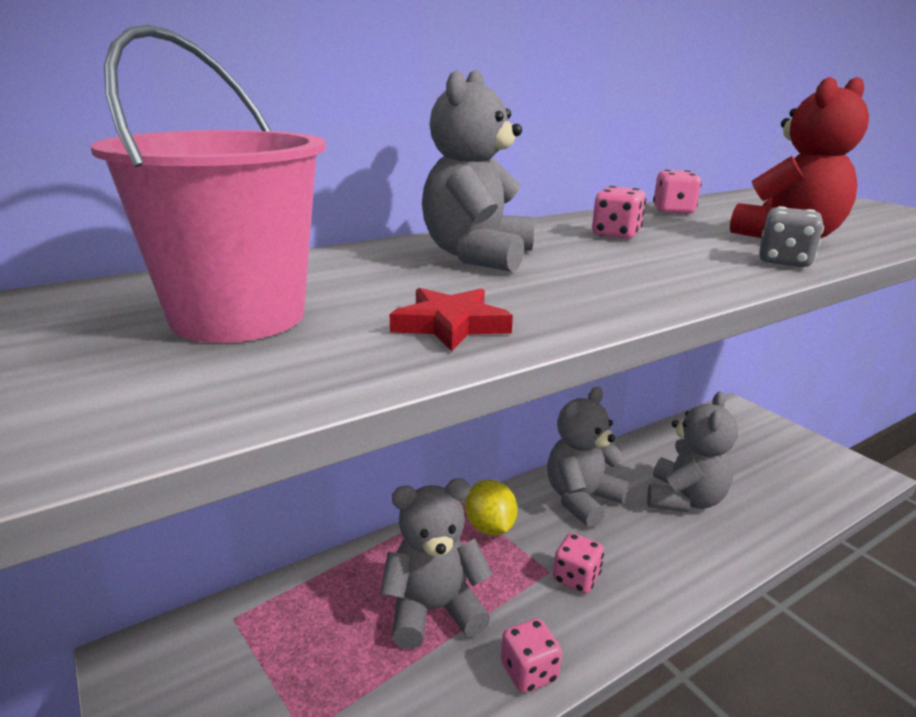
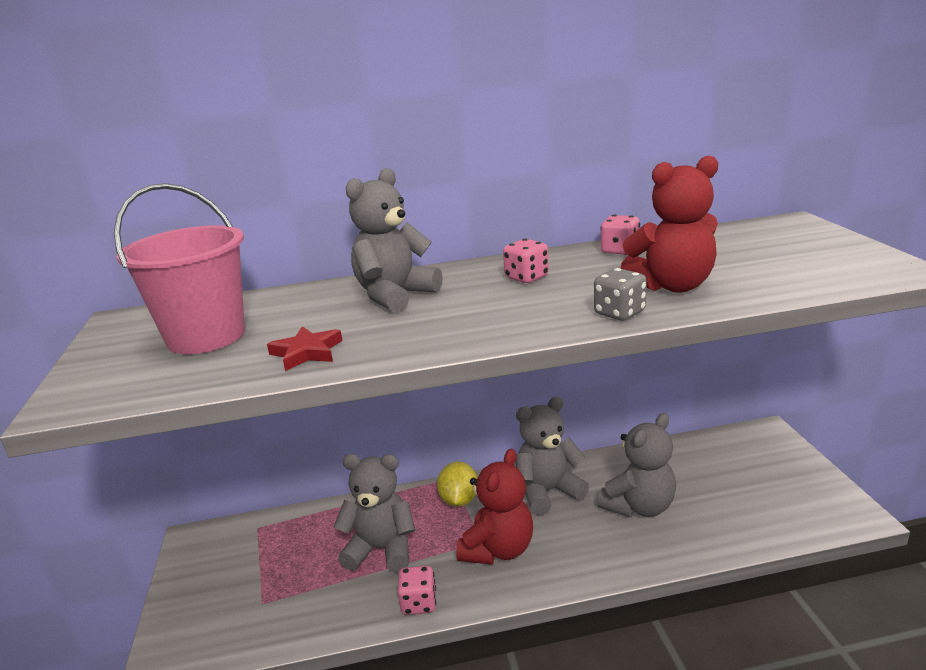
camera: 25 degrees right, 0 degrees up
(576, 578) = (498, 549): pink dice -> red teddy bear

